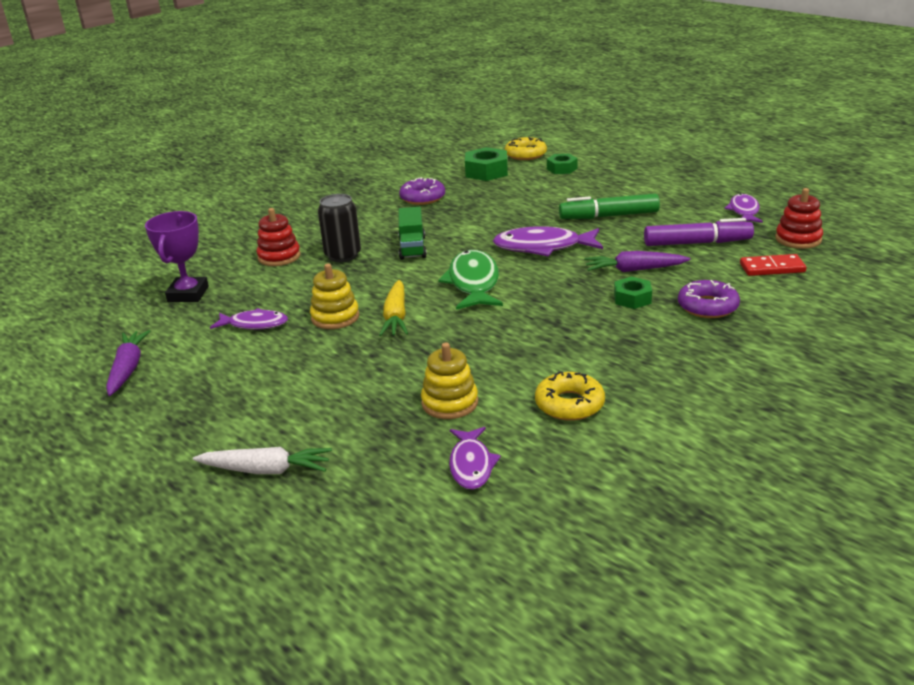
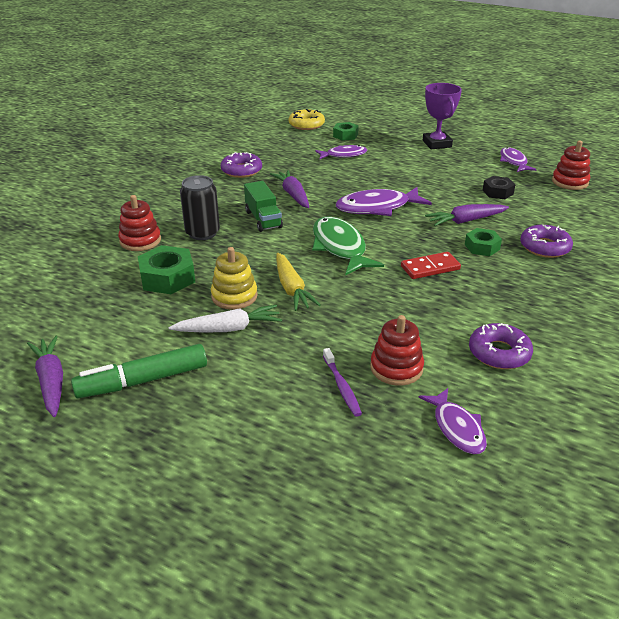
camera: 20 degrees left, 5 degrees up
(188, 294) = (69, 290): purple trophy -> purple trophy (437, 144)
(254, 324) = (158, 313): purple fish -> purple fish (343, 155)
(266, 470) = (267, 470): white carrot -> white carrot (228, 329)
(383, 411) = (342, 386): none -> purple toothbrush
(450, 403) = (396, 368): yellow stacking toy -> red stacking toy
(460, 226) = (293, 195): none -> purple carrot
(486, 172) = (283, 142): green nut -> green nut (167, 278)
(569, 404) = (499, 353): yellow donut -> purple donut
(609, 216) = (412, 174): green marker -> green marker (143, 381)
(697, 243) = (497, 192): purple marker -> black nut
(772, 268) = (568, 208): red domino -> red domino (430, 268)

